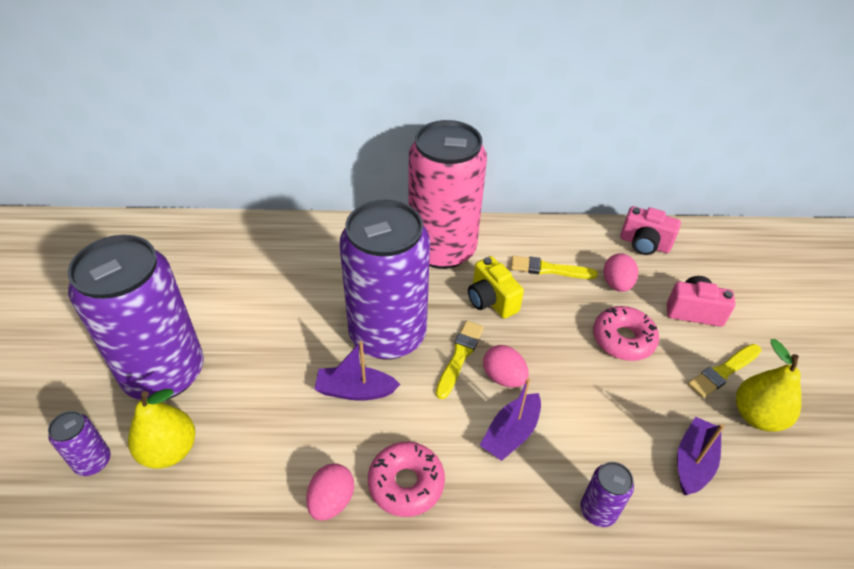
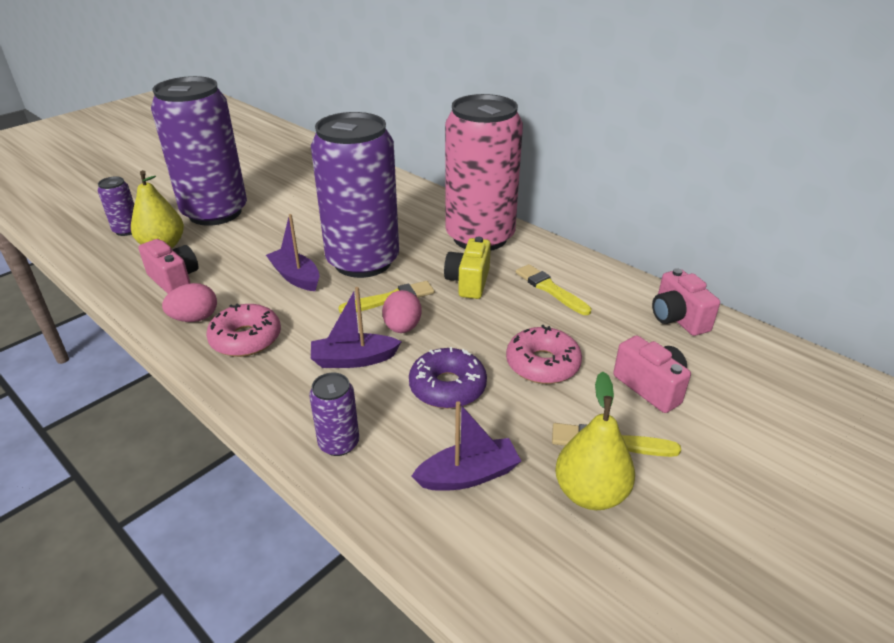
camera: 45 degrees right, 10 degrees down
(246, 478) = (174, 280): none -> pink camera
(597, 405) = (447, 387): none -> purple donut
(616, 284) = (599, 329): pink egg -> none

